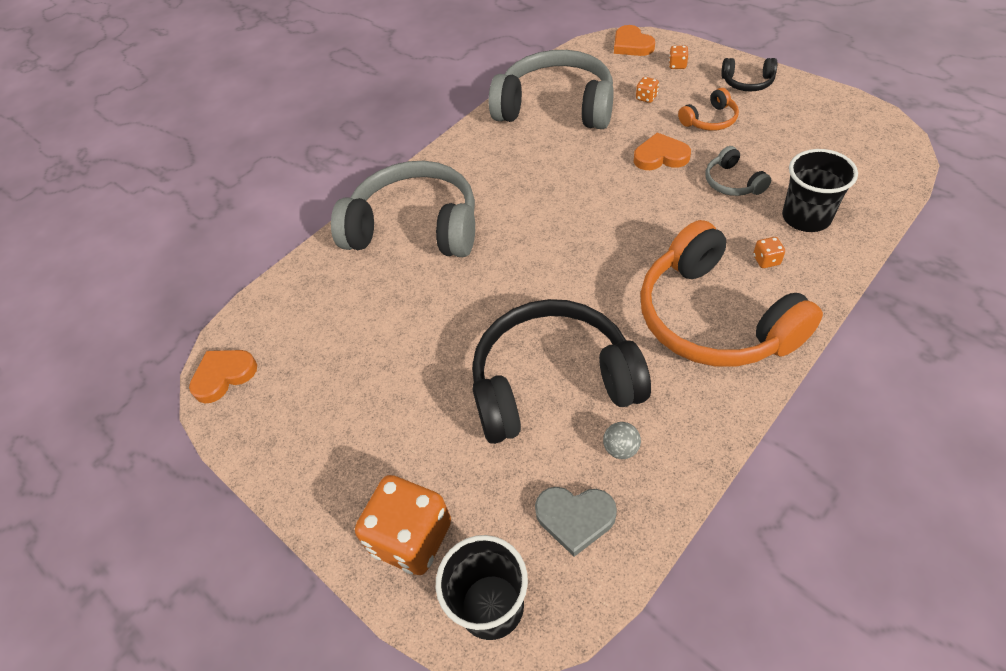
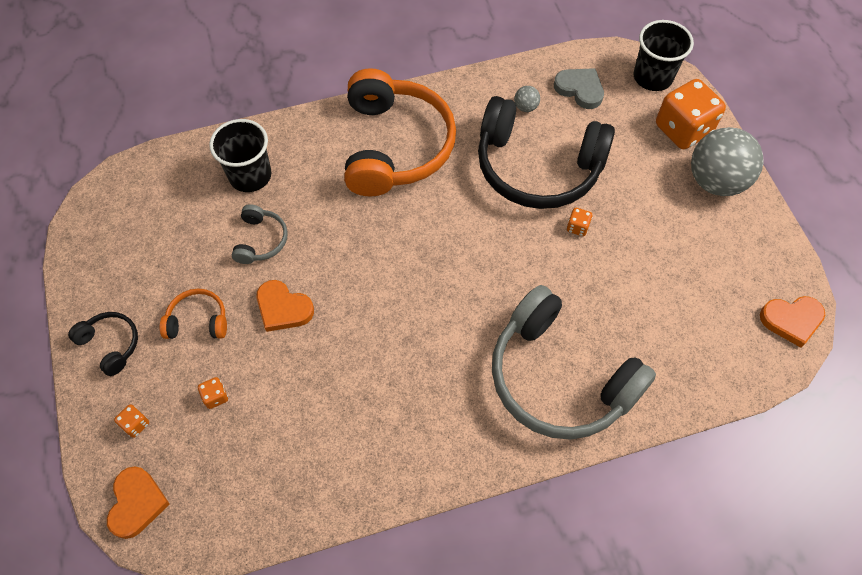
camera: 155 degrees left, 10 degrees up
(344, 485) = (715, 181): none -> grey ball
(556, 107) = (310, 454): grey headphones -> none
(766, 260) = (316, 162): orange dice -> orange dice (577, 227)

